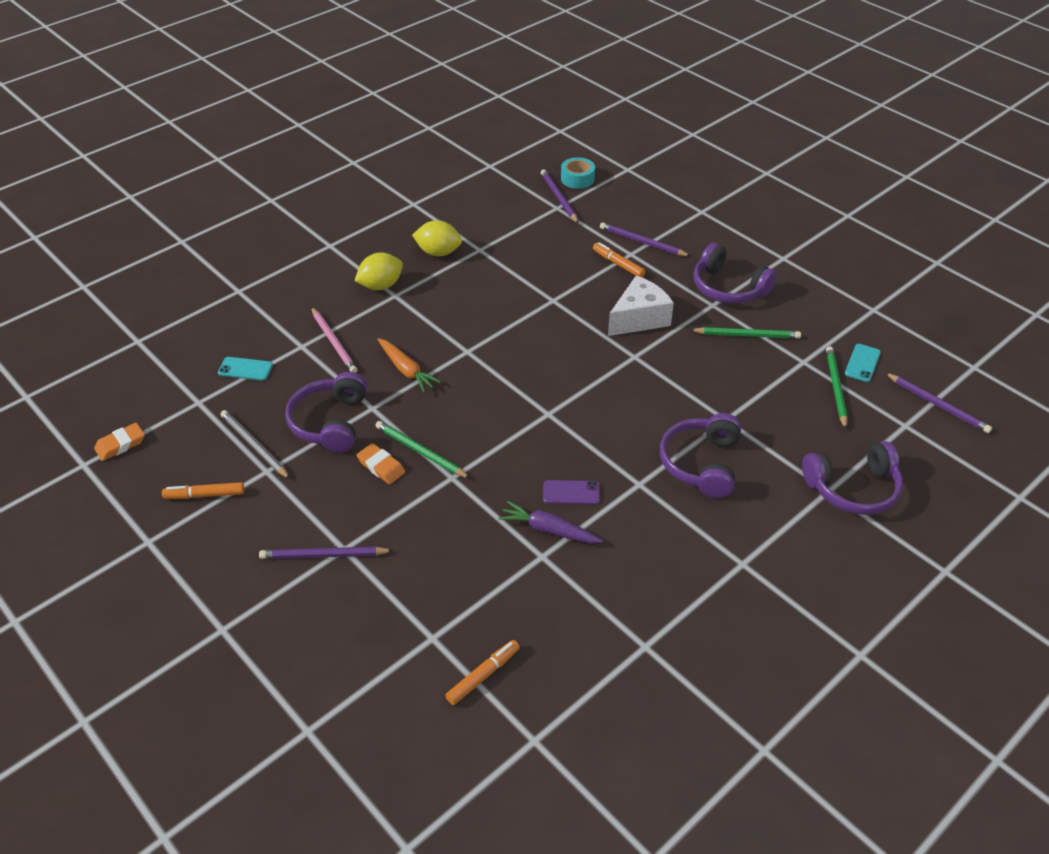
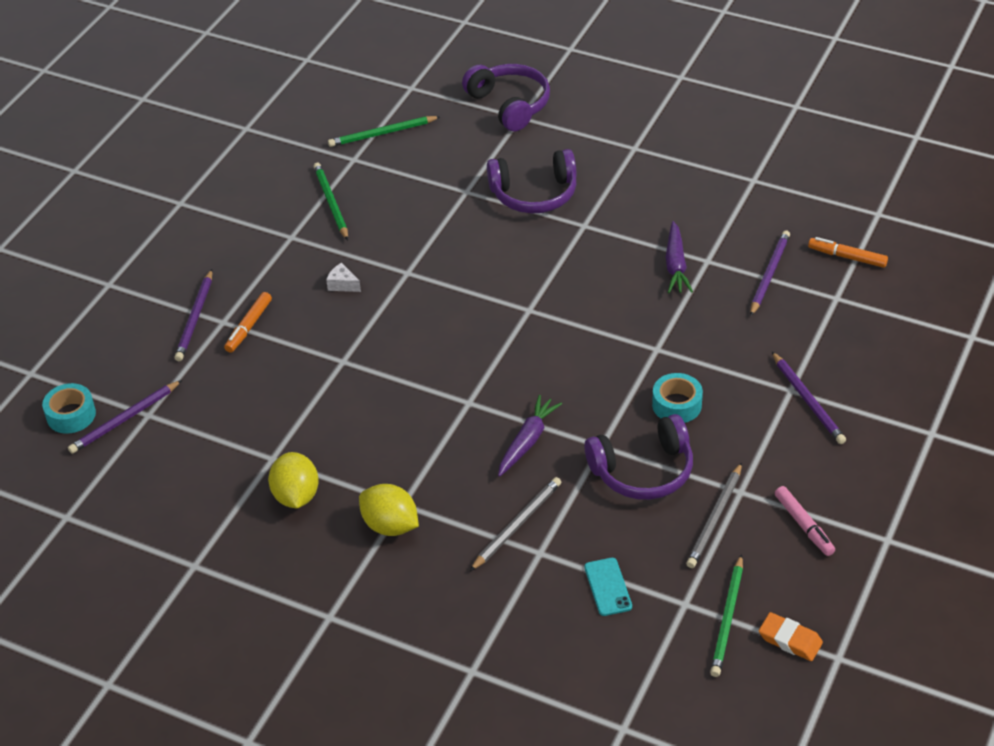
camera: 110 degrees left, 0 degrees up
(205, 495) = (803, 525): orange marker -> pink marker
(334, 342) = (517, 525): pink pencil -> grey pencil
(381, 466) = (676, 405): orange eraser -> turquoise tape
(406, 370) = (527, 441): orange carrot -> purple carrot
(420, 452) = (639, 383): green pencil -> green pencil (727, 619)
(571, 492) = (623, 264): purple phone -> none
(639, 318) = (342, 285): white cheese -> white cheese, size x0.44
(728, 288) = (255, 232): purple headphones -> none
(862, 363) = (336, 123): turquoise phone -> none
(937, 405) = (372, 73): purple pencil -> purple pencil (769, 274)

